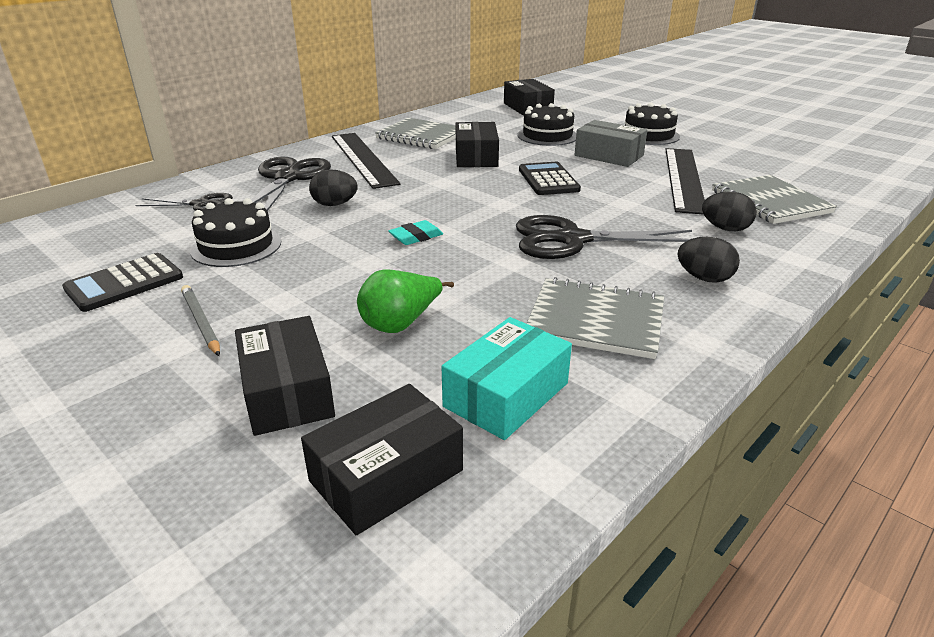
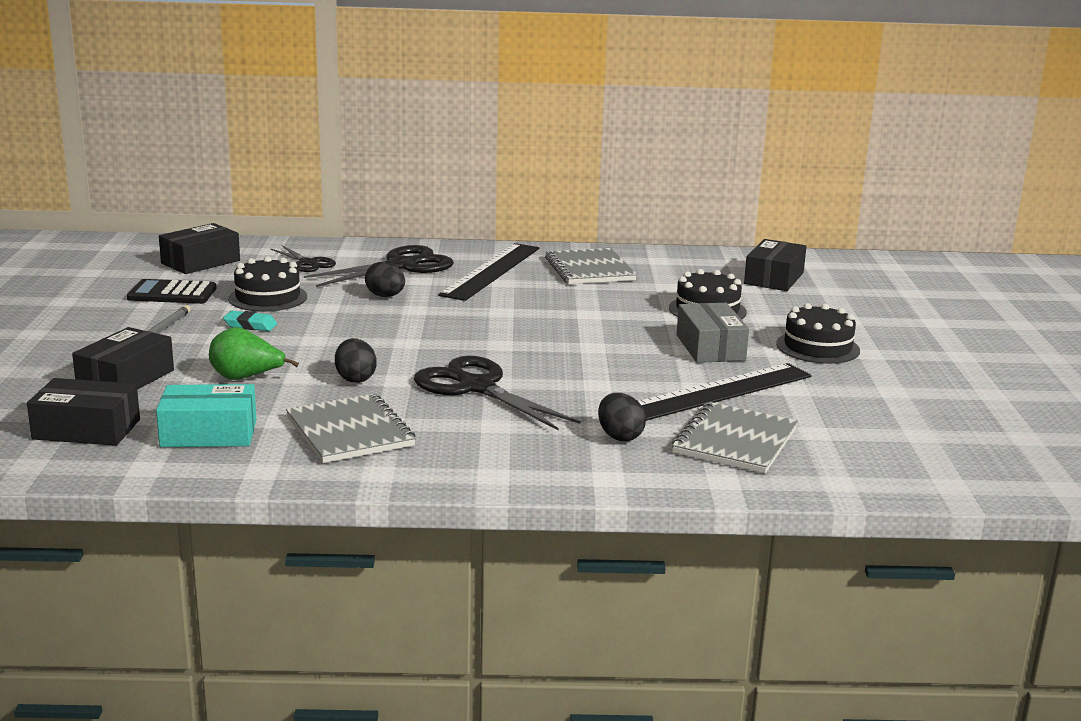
camera: 45 degrees right, 10 degrees down
(416, 237) = (380, 338): turquoise eraser -> turquoise eraser (250, 325)
(476, 157) = (585, 303): black box -> black box (200, 262)
(548, 180) = (590, 343): black calculator -> none
(704, 278) = (492, 451): black egg -> black egg (355, 379)

